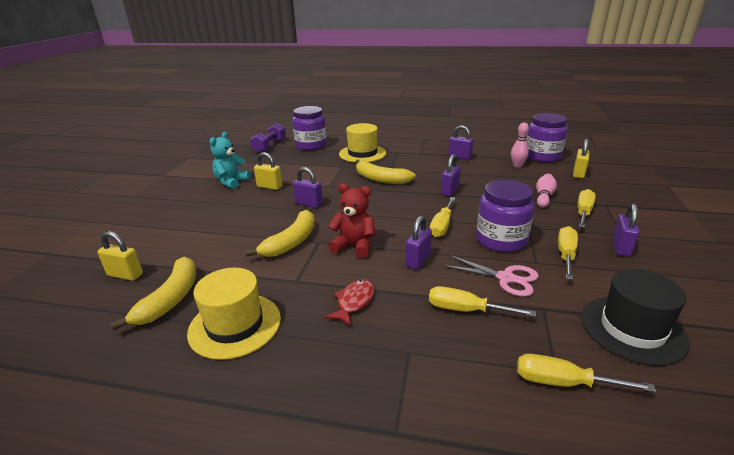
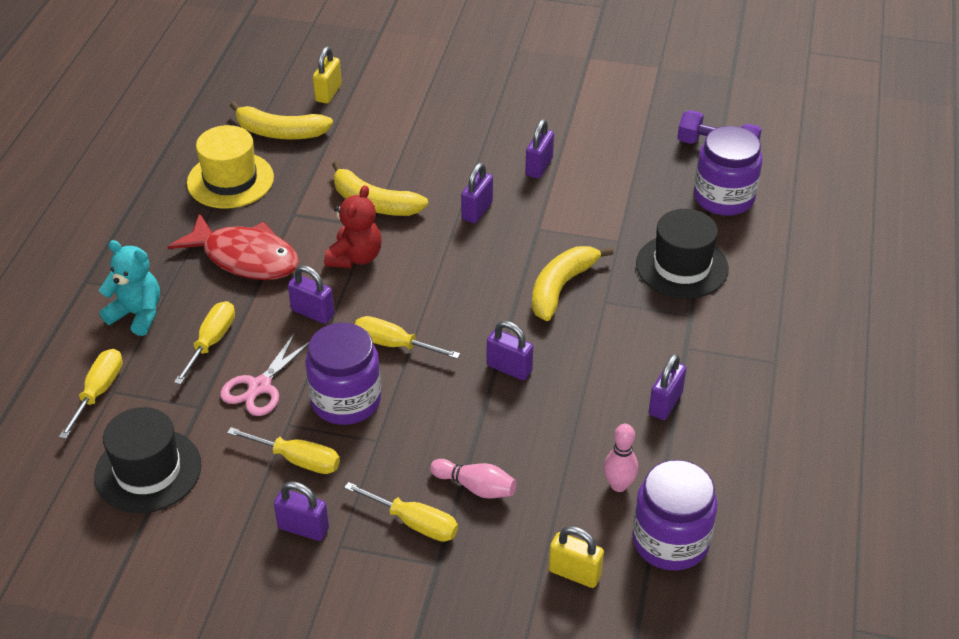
camera: 90 degrees right, 15 degrees up
(231, 182) = (558, 127): turquoise teddy bear -> turquoise teddy bear (137, 314)
(269, 187) = (539, 167): yellow padlock -> purple padlock
(354, 302) = (245, 258): red fish -> red fish, size x1.88
(362, 153) = (682, 266): yellow hat -> black hat

